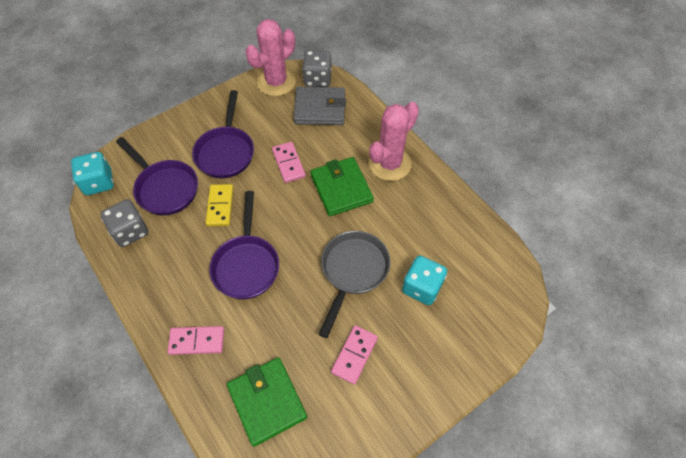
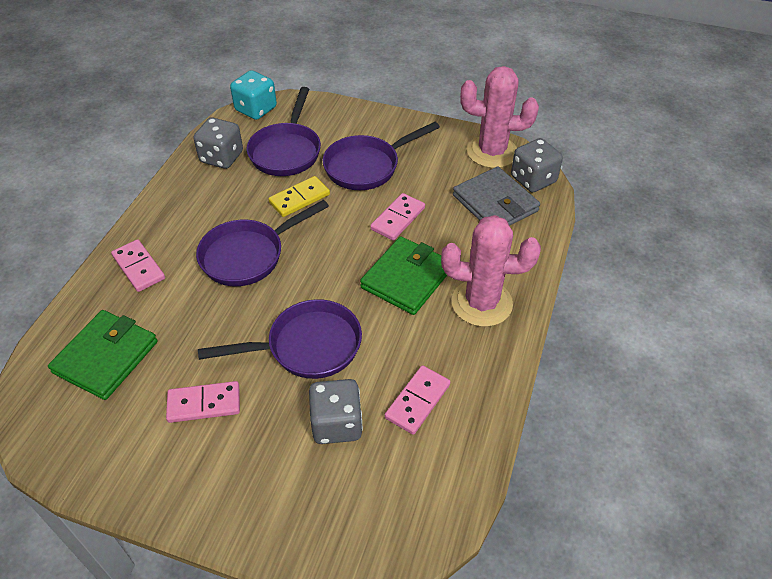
camera: 55 degrees right, 10 degrees down
(353, 271) = (307, 346): grey pan -> purple pan
(422, 287) = (336, 424): turquoise dice -> grey dice
(434, 237) = (418, 401): none -> pink domino

